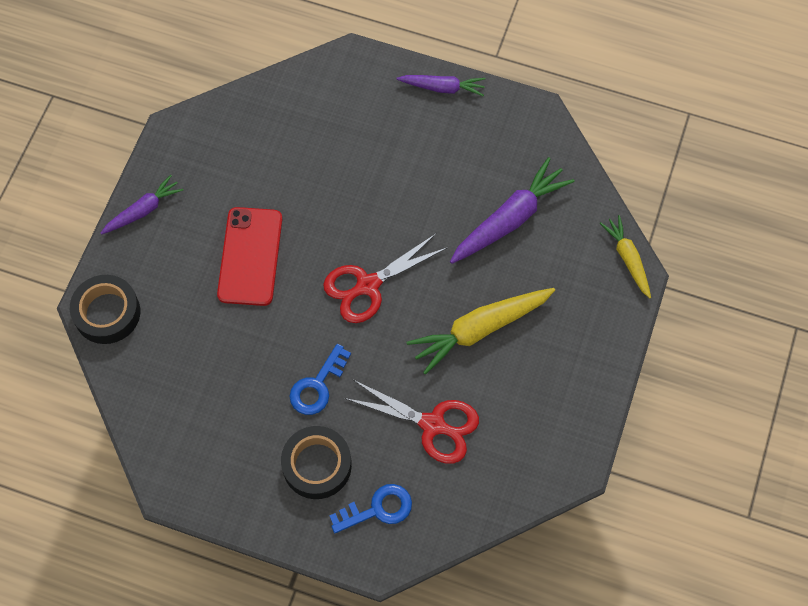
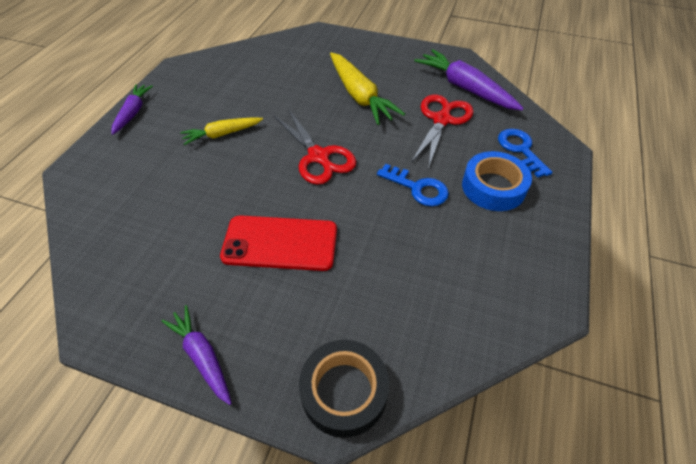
camera: 90 degrees left, 15 degrees down
(317, 465) = (493, 187): black tape -> blue tape
(509, 219) = (267, 80): purple carrot -> purple carrot (465, 88)
(627, 259) = (306, 33): yellow carrot -> yellow carrot (222, 134)

